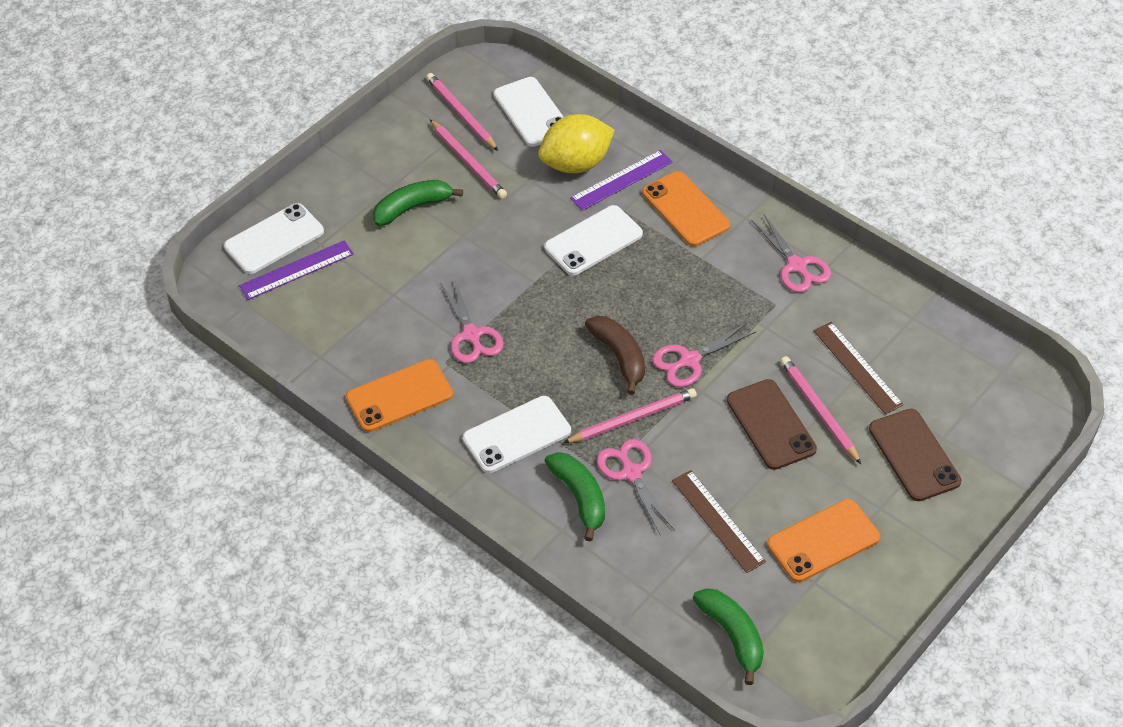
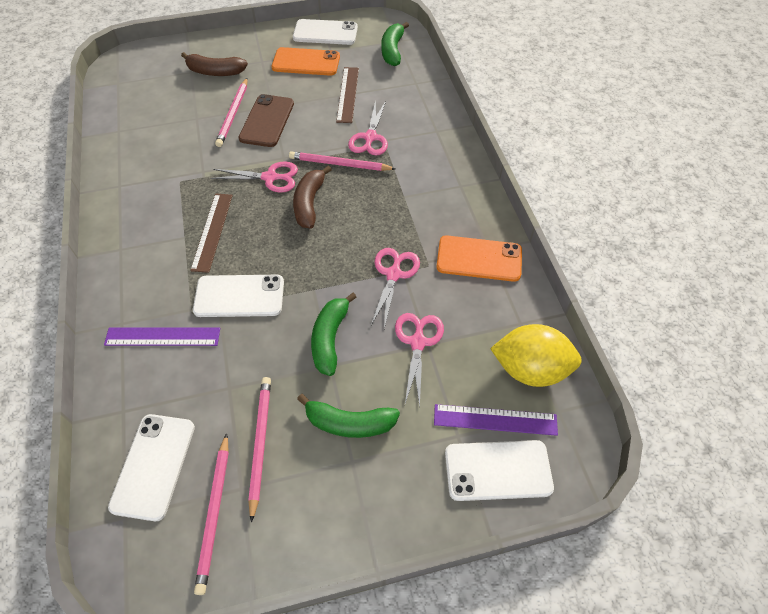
camera: 145 degrees left, 5 degrees up
(517, 435) = (419, 192): white phone -> white phone (325, 33)
(576, 164) = (178, 377): yellow lemon -> yellow lemon (530, 369)
(579, 497) = (411, 141): green banana -> green banana (330, 338)
(685, 209) = (149, 281): orange phone -> none
(796, 265) = (135, 197): pink scissors -> pink scissors (418, 342)
(857, 367) = (184, 123): brown ruler -> brown ruler (212, 231)
(914, 455) = (215, 72): brown phone -> brown banana

